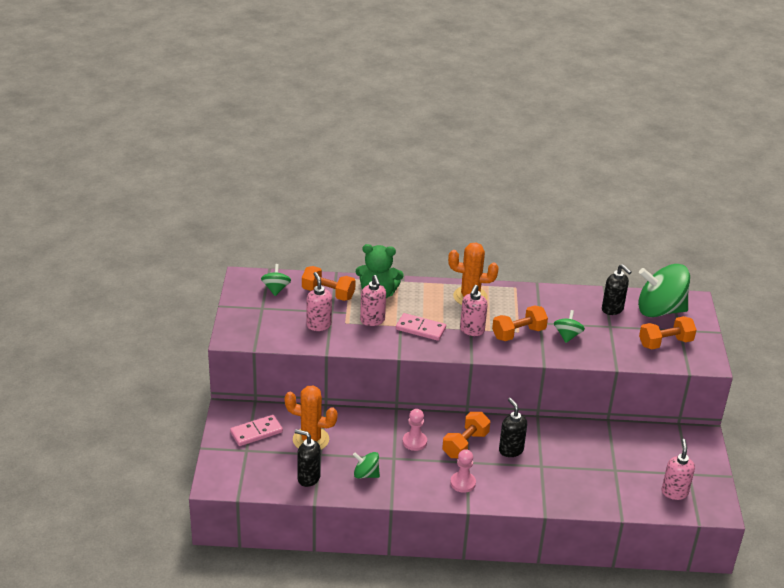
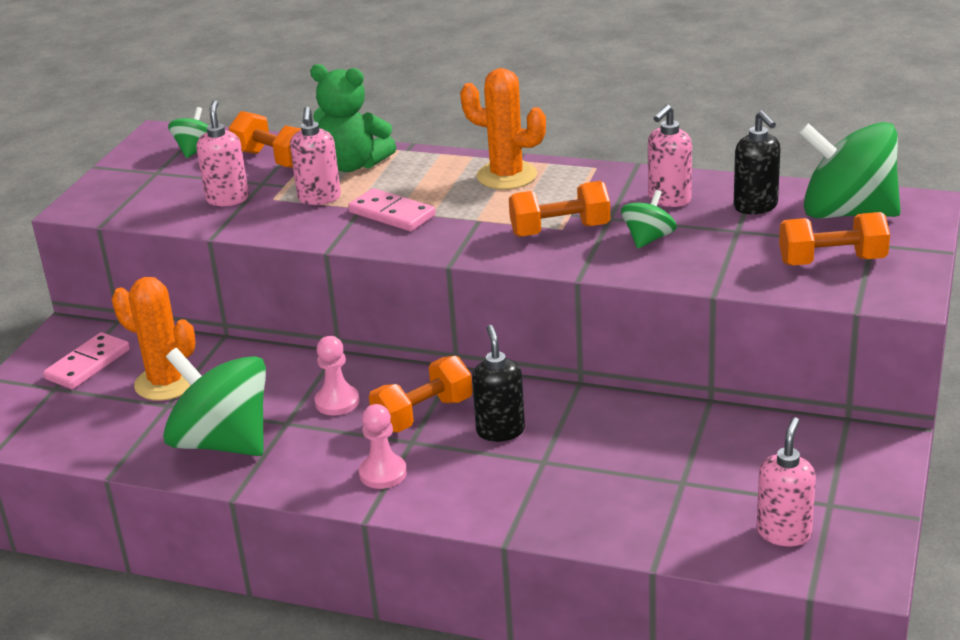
camera: 20 degrees right, 5 degrees down
(256, 432) = (88, 364): pink domino -> pink domino turned 45 degrees counterclockwise
(308, 478) = (124, 438): black soap dispenser -> none
(366, 474) = (223, 442): green spinning top -> green spinning top, size x2.09
(472, 330) = (479, 221): pink soap dispenser -> pink soap dispenser (669, 199)

